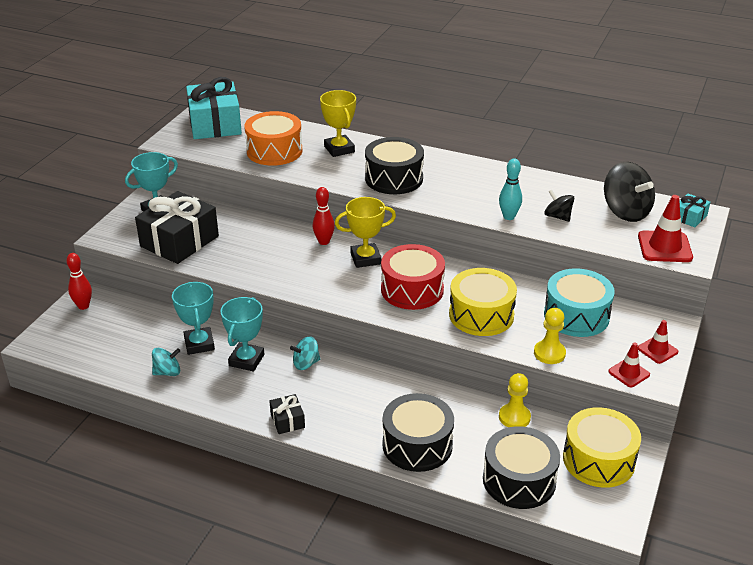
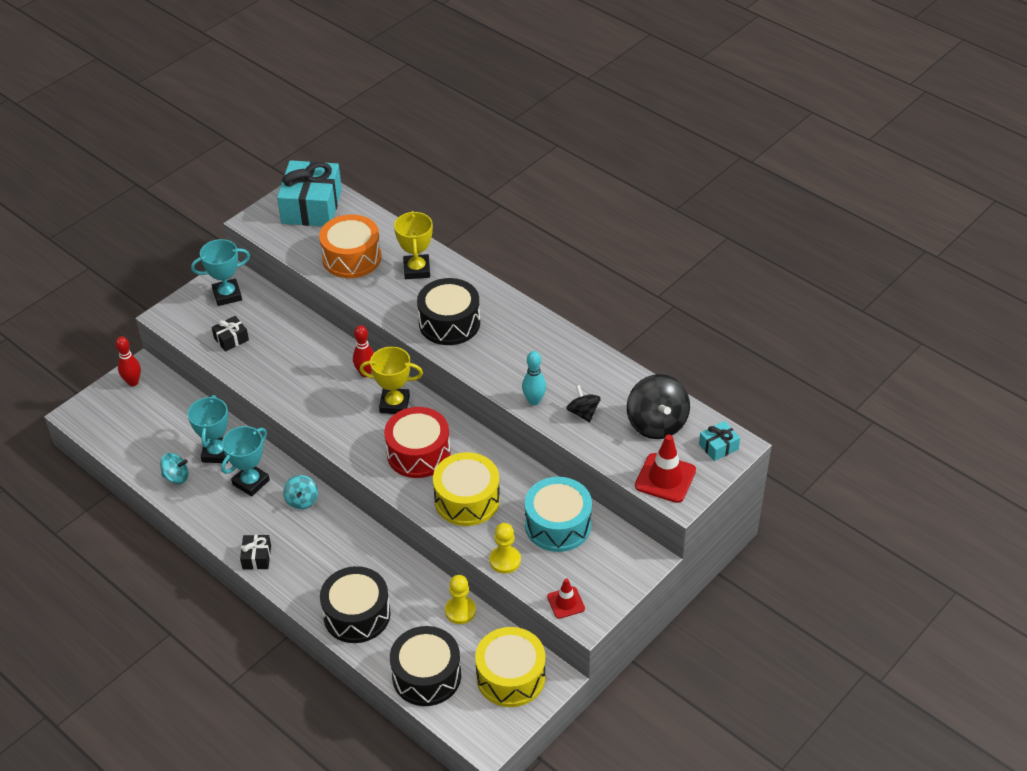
camera: 20 degrees right, 10 degrees up
(179, 241) = (231, 339): black gift -> black gift, size x0.45
(306, 363) = (302, 500): turquoise spinning top -> turquoise spinning top turned 90 degrees counterclockwise
(657, 350) = (610, 585): red traffic cone -> none

